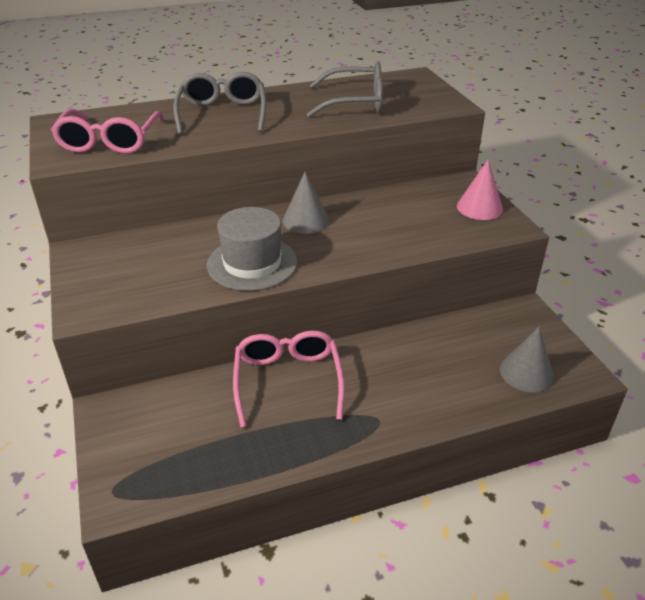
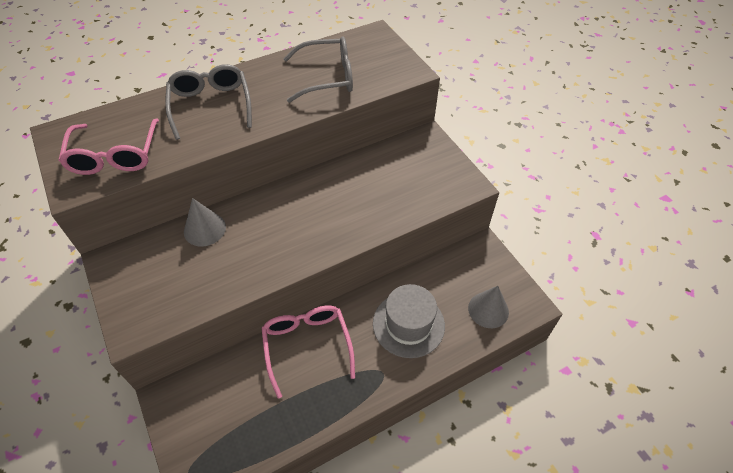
camera: 10 degrees left, 15 degrees up
(252, 263) = (263, 255): grey hat -> grey hat (408, 324)
(305, 220) = (300, 199): grey cone -> grey cone (204, 229)
(479, 207) = (441, 166): pink cone -> none

